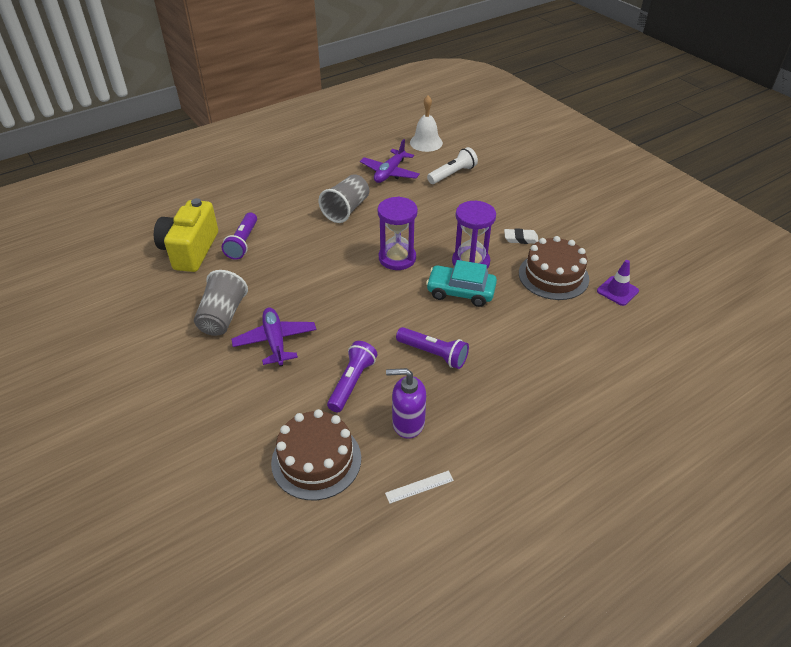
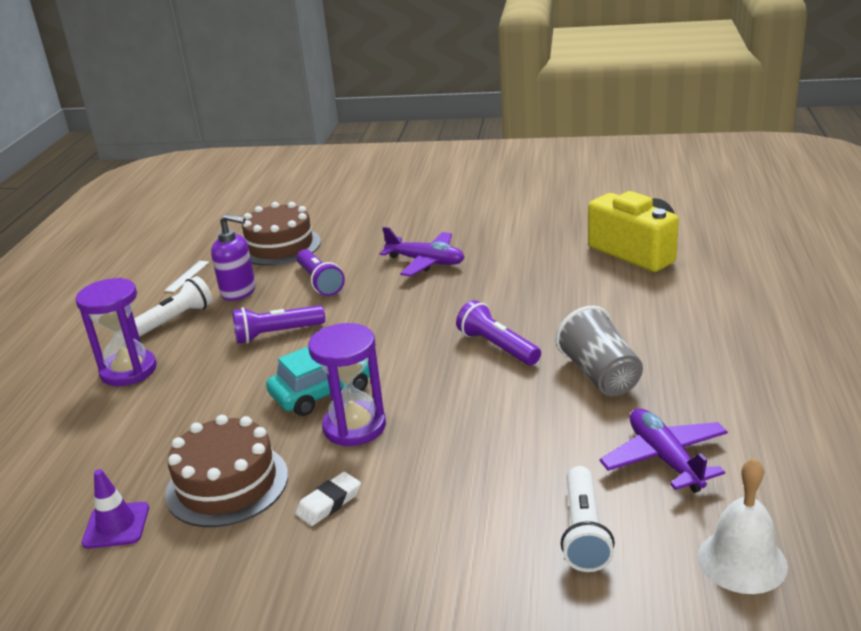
camera: 135 degrees right, 15 degrees down
(222, 316) = (498, 246): grey cup -> none
(243, 243) = (613, 283): purple flashlight -> purple flashlight (497, 347)
(397, 258) = (443, 373): purple hourglass -> purple hourglass (128, 371)
(408, 423) = (239, 292): purple soap dispenser -> purple soap dispenser turned 60 degrees clockwise
(477, 429) = (175, 320): none -> white flashlight

